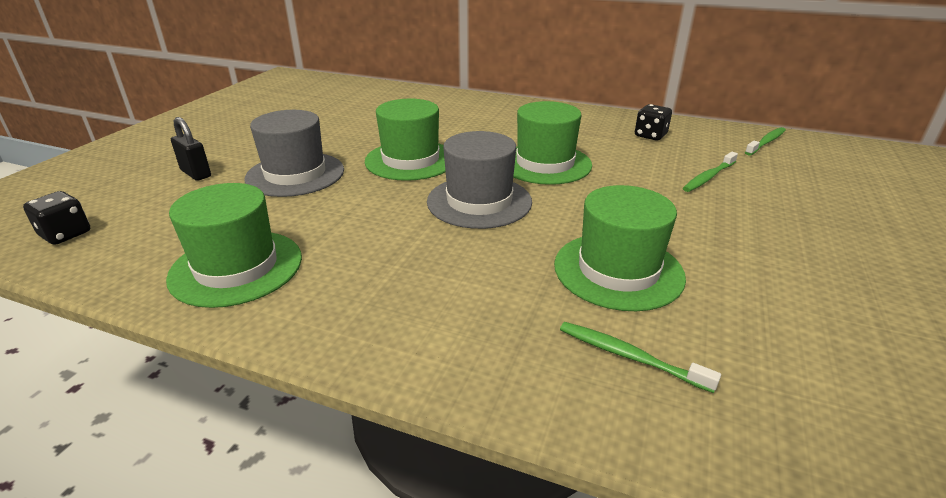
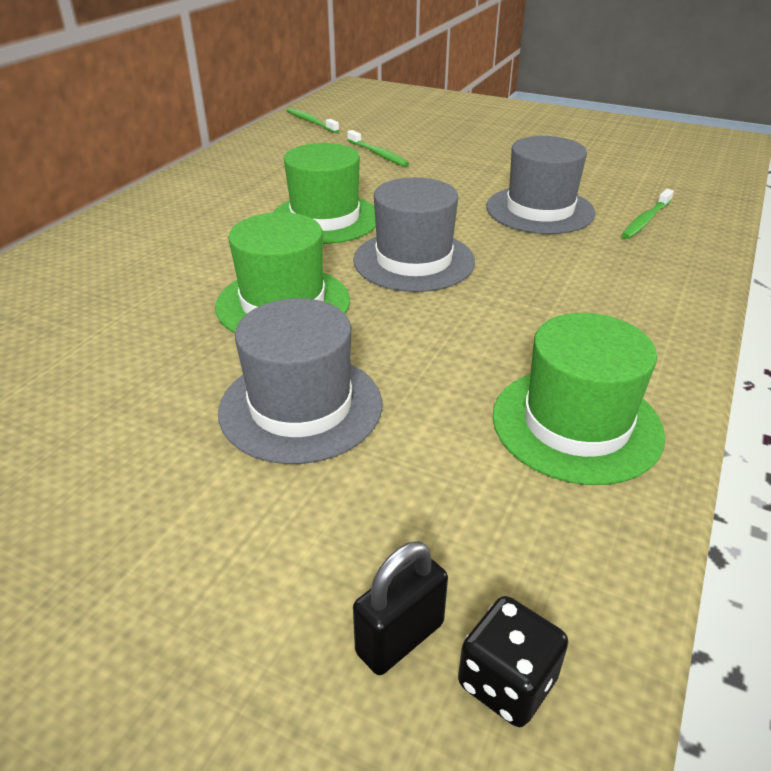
camera: 85 degrees left, 5 degrees up
(196, 173) = (259, 542): black padlock -> black padlock (400, 638)
(618, 270) = (540, 210): green hat -> grey hat
(650, 135) = (271, 161): black dice -> none

